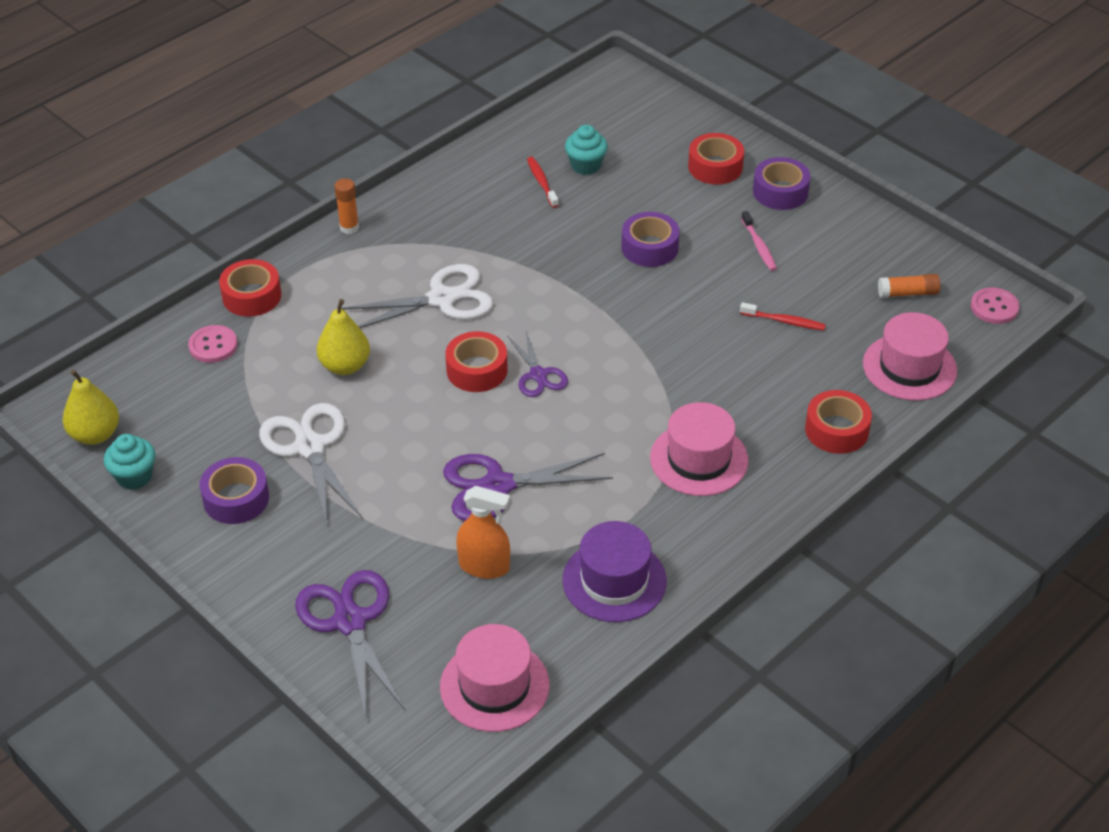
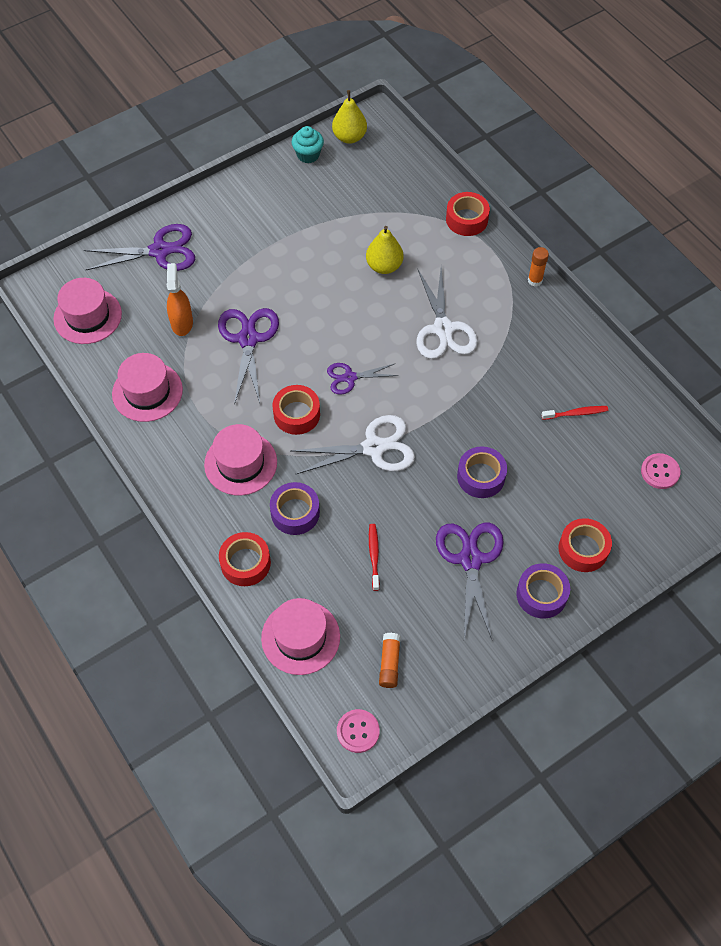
camera: 100 degrees right, 15 degrees up
(213, 345) = (420, 196): pink button -> pink button (660, 472)
(236, 499) = (276, 202): purple tape -> purple tape (295, 513)
(310, 447) = (311, 241): white scissors -> white scissors (374, 447)
(477, 370) = (363, 341): red tape -> red tape (296, 414)
(484, 566) = (182, 323): orange spray bottle -> orange spray bottle turned 150 degrees clockwise
(586, 165) = (595, 449): turquoise cupcake -> none
(614, 580) = (147, 392): purple hat -> pink hat
(759, 246) = (470, 559): pink toothbrush -> purple scissors
(784, 321) = (374, 556): red toothbrush -> red toothbrush turned 150 degrees clockwise

